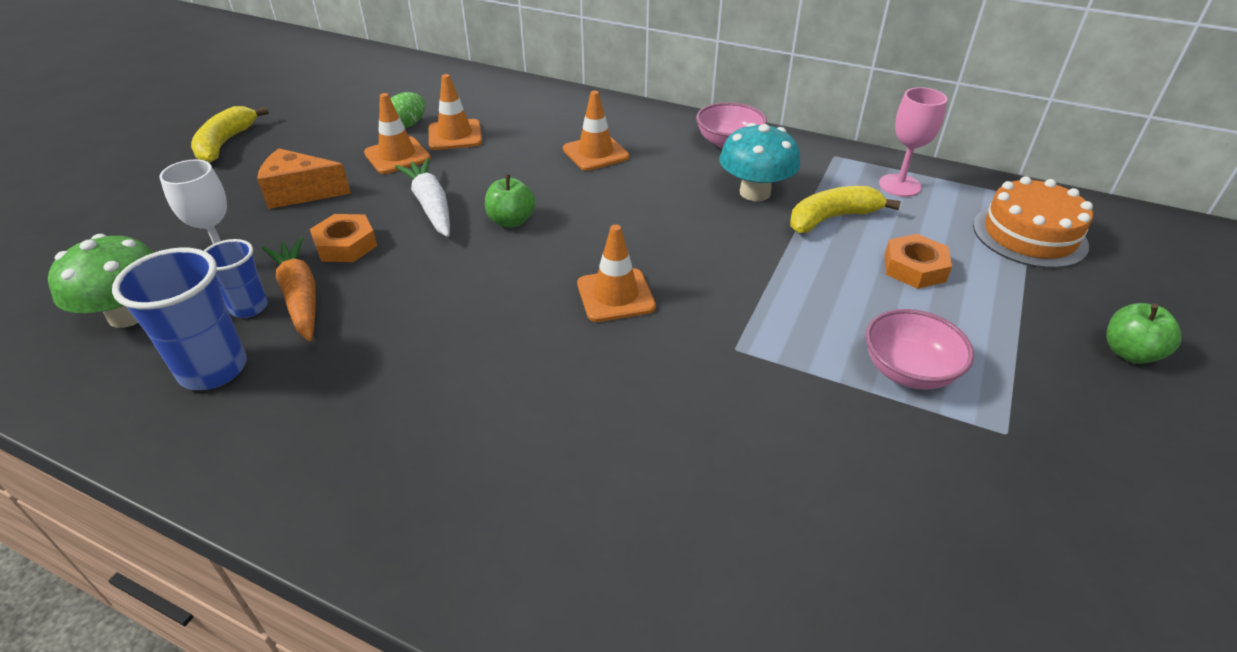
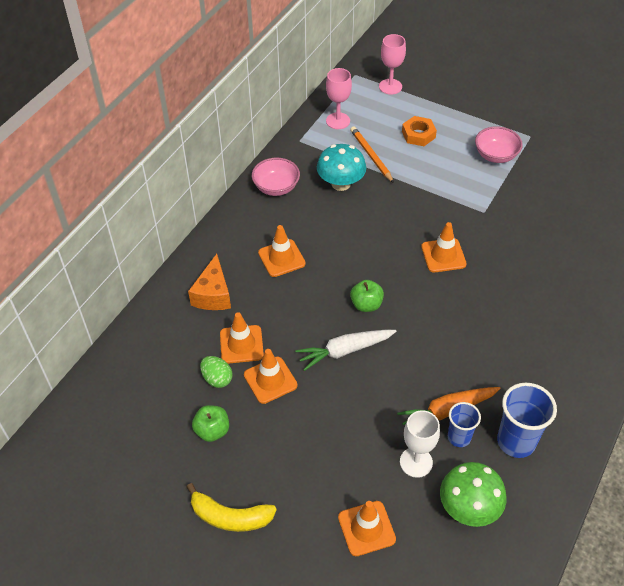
camera: 85 degrees left, 10 degrees up
(154, 229) = (366, 528): none -> orange traffic cone
(300, 193) = (321, 437): orange cheese -> orange cheese (213, 294)
(346, 245) = (391, 395): orange nut -> none
(832, 218) = (371, 156): yellow banana -> orange pencil
(1029, 235) = (390, 86): orange cake -> pink goblet
(1129, 353) = (479, 85): green apple -> green apple (212, 431)

